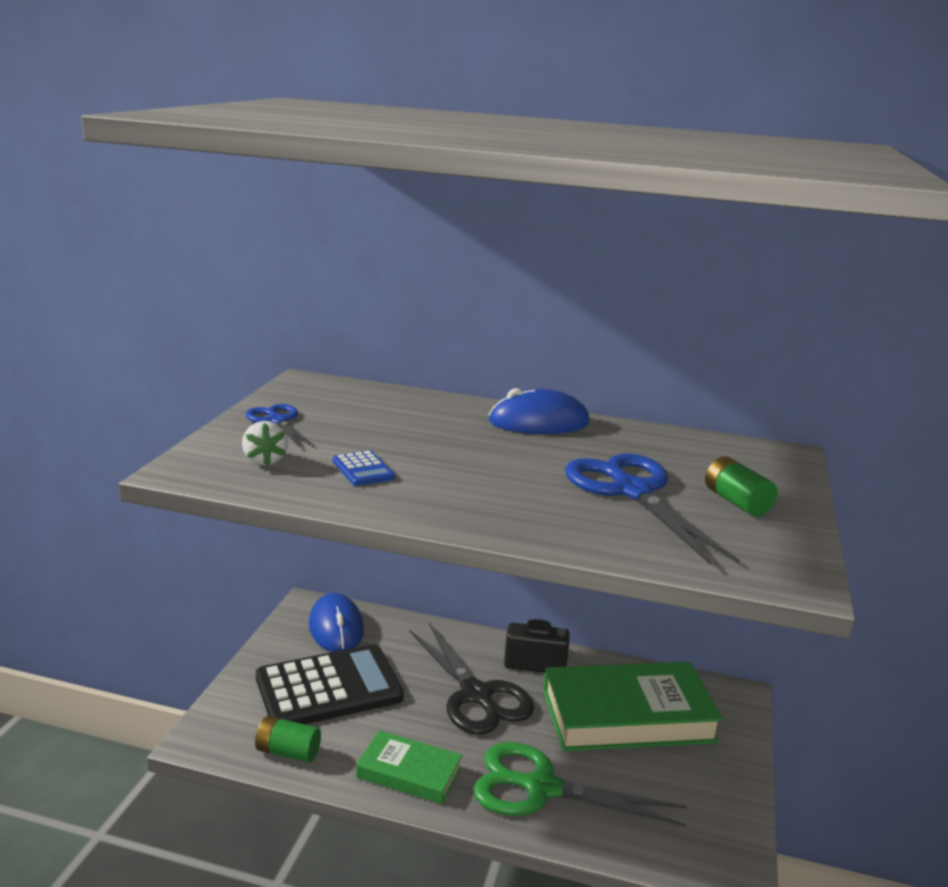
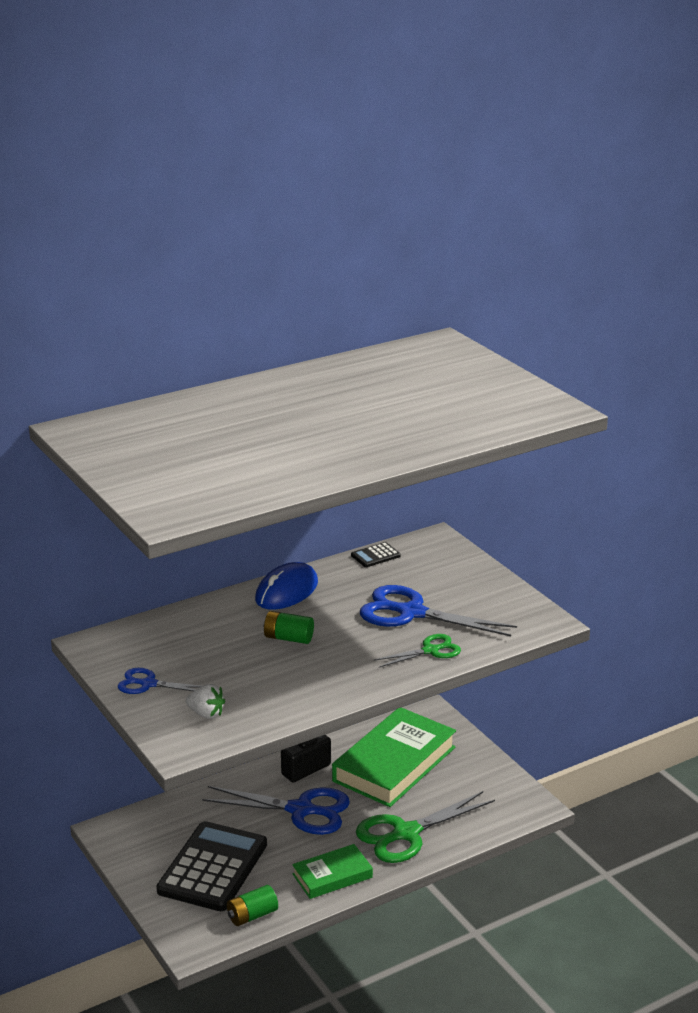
camera: 45 degrees left, 5 degrees up
(336, 628) = (151, 831): blue mouse -> none
(363, 469) = (267, 685): blue calculator -> none
(476, 695) = (301, 810): black scissors -> blue scissors
(586, 529) = (430, 650): none -> green scissors
(686, 437) = (375, 555): none -> black calculator
(736, 502) = (463, 589): green battery -> green battery (288, 638)

